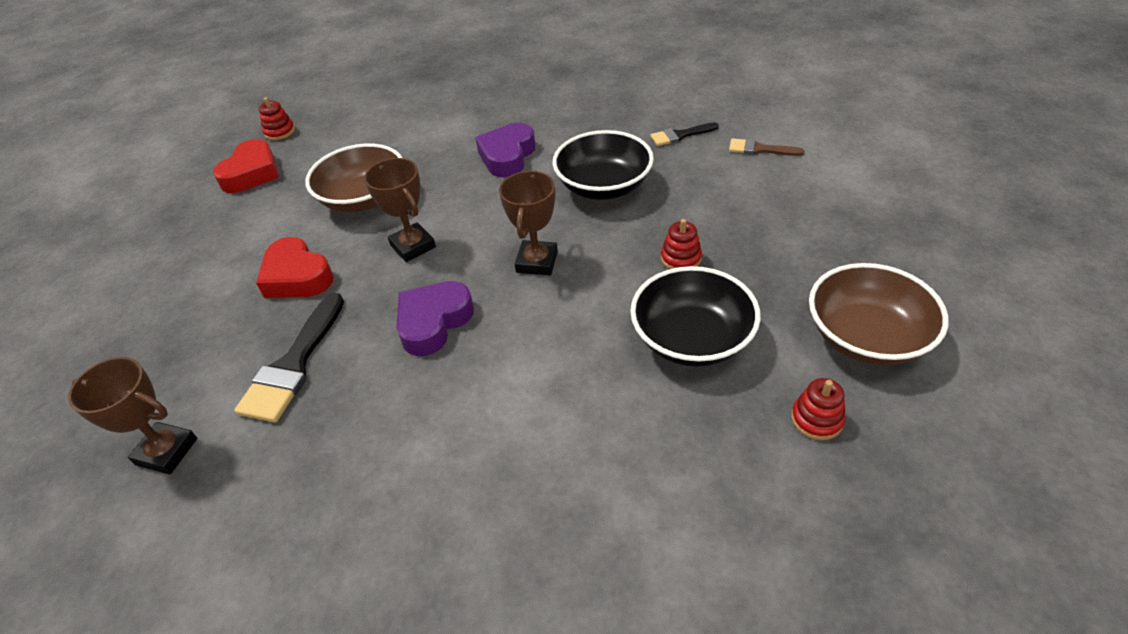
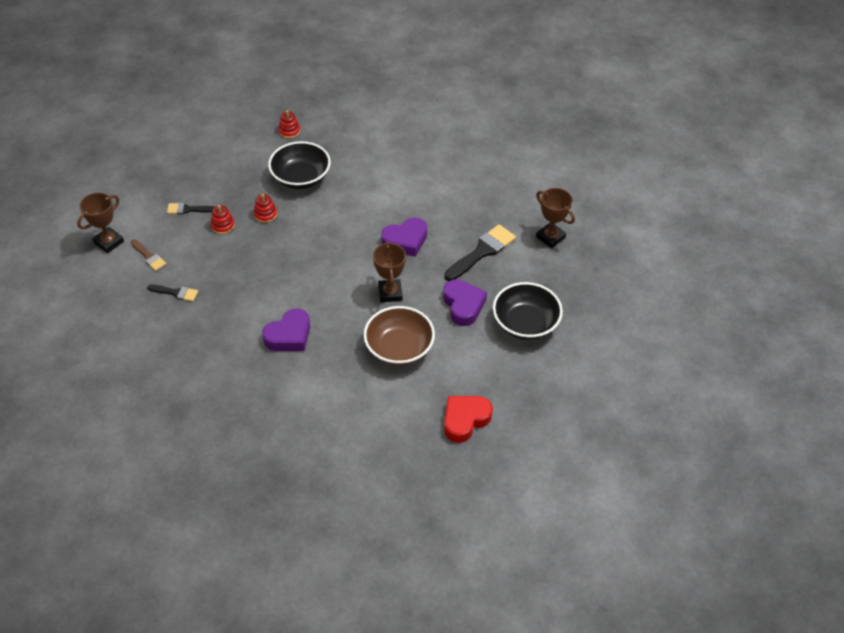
camera: 155 degrees left, 5 degrees up
(279, 132) = (429, 463): red stacking toy -> red stacking toy (223, 226)
(297, 276) = (463, 305): red heart -> purple heart
(537, 262) = (333, 248): brown trophy -> brown trophy (109, 242)
(603, 186) = (257, 278): black bowl -> black bowl (525, 323)
(793, 214) = (188, 209): none -> black brush
(866, 337) = (235, 146): brown bowl -> none

